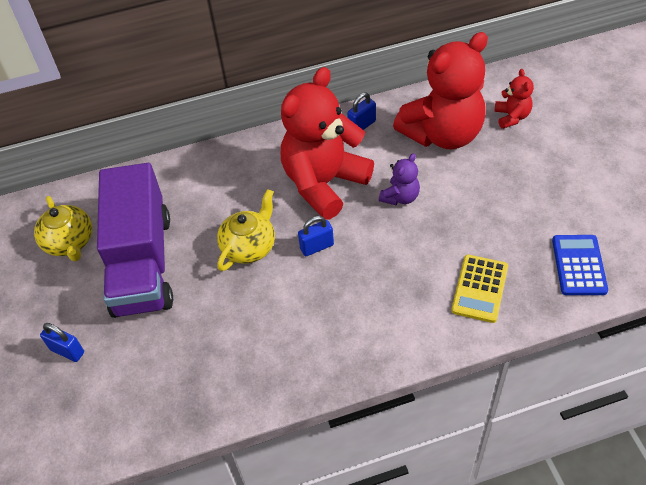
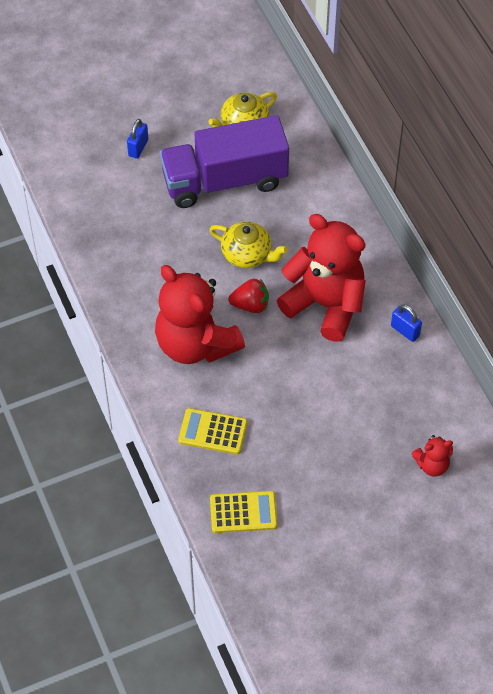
camera: 80 degrees right, 5 degrees up
(317, 247) = (250, 305): blue padlock -> red strawberry
(400, 197) = (313, 367): purple teddy bear -> none
(442, 134) = (400, 402): red teddy bear -> red teddy bear (195, 344)
(579, 265) = (243, 512): blue calculator -> yellow calculator

